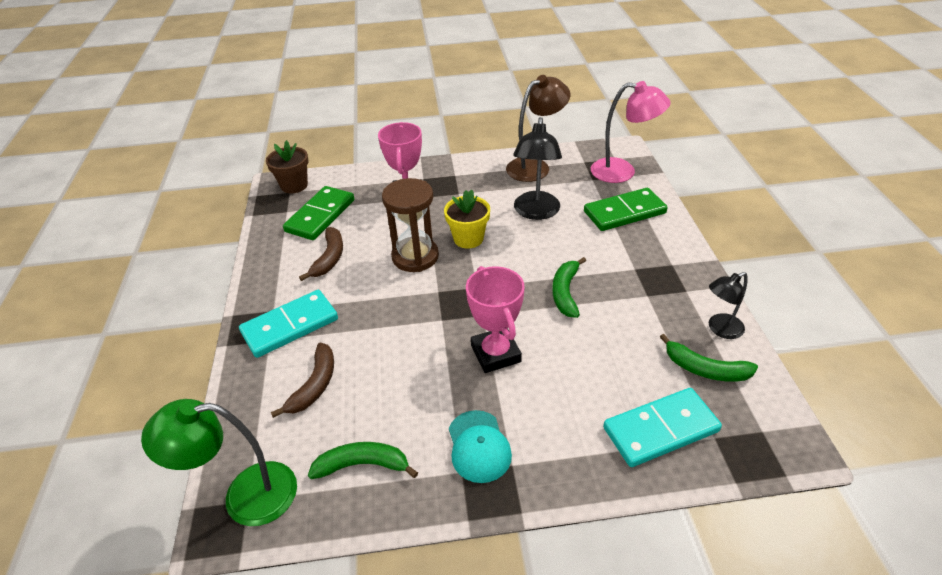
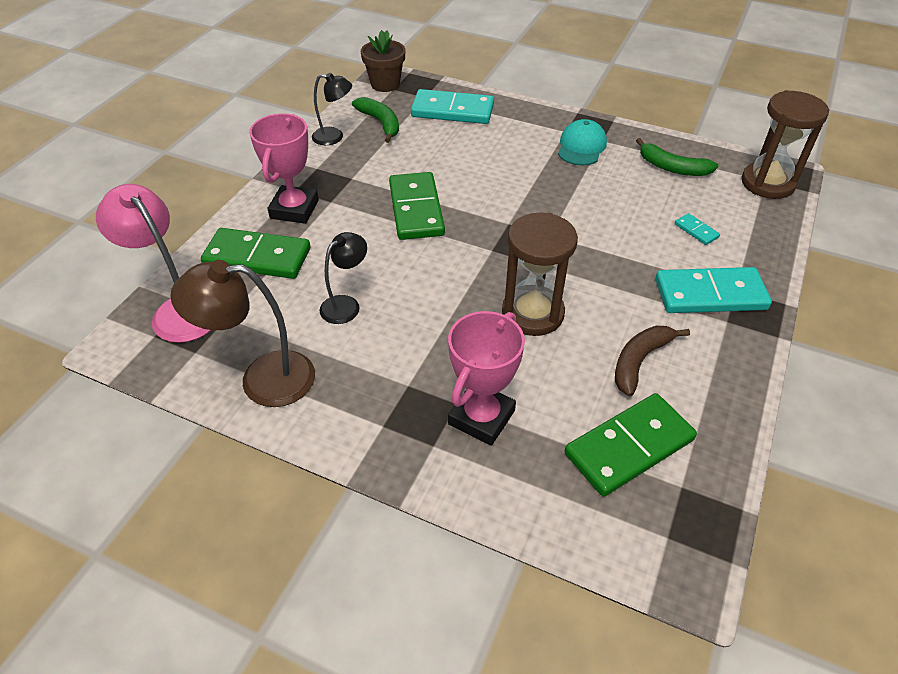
camera: 150 degrees left, 5 degrees up
(245, 495) = (767, 183): green lamp -> brown hourglass
(294, 185) = (655, 551): brown flower pot -> brown flower pot (385, 84)
(315, 385) = (696, 231): brown banana -> turquoise domino
(468, 238) = (455, 308): yellow flower pot -> none
(495, 354) = (523, 191): pink trophy -> pink trophy (294, 209)
(535, 212) = (346, 304): black lamp -> black lamp, size x0.60
(565, 292) = (416, 209): green banana -> green domino

